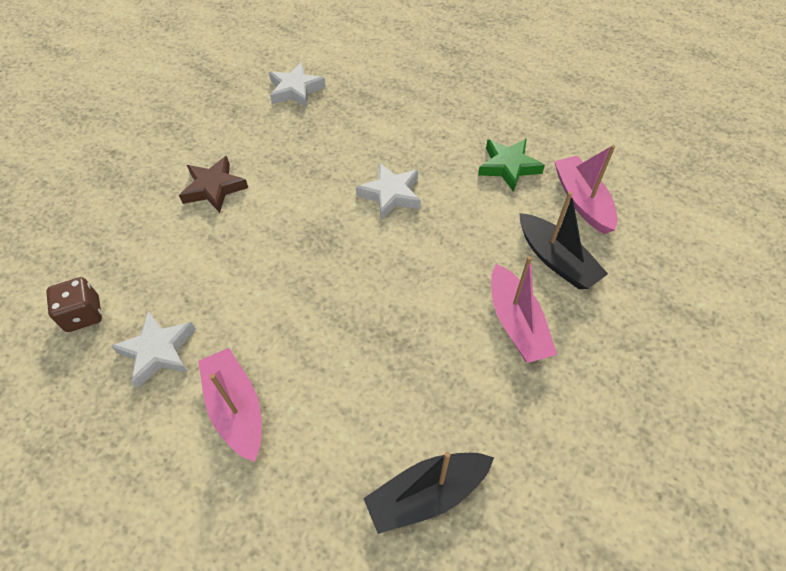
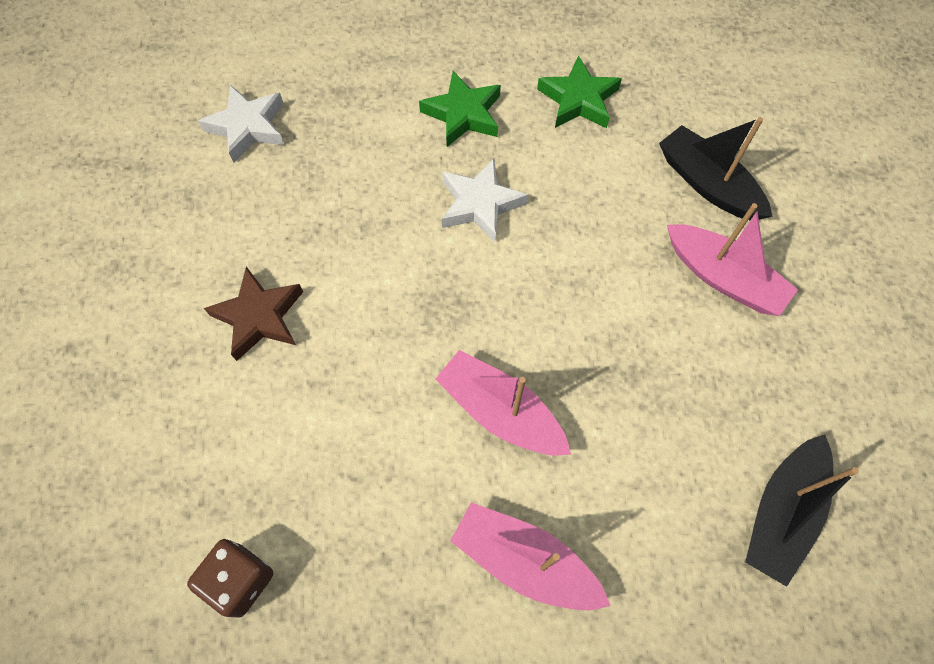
camera: 35 degrees left, 10 degrees up
(158, 351) = (377, 560): white star -> none
(425, 140) = (463, 114): none -> green star
(556, 260) = (707, 184): black boat -> black boat turned 150 degrees counterclockwise
(582, 201) = (681, 101): pink boat -> pink boat (500, 412)

